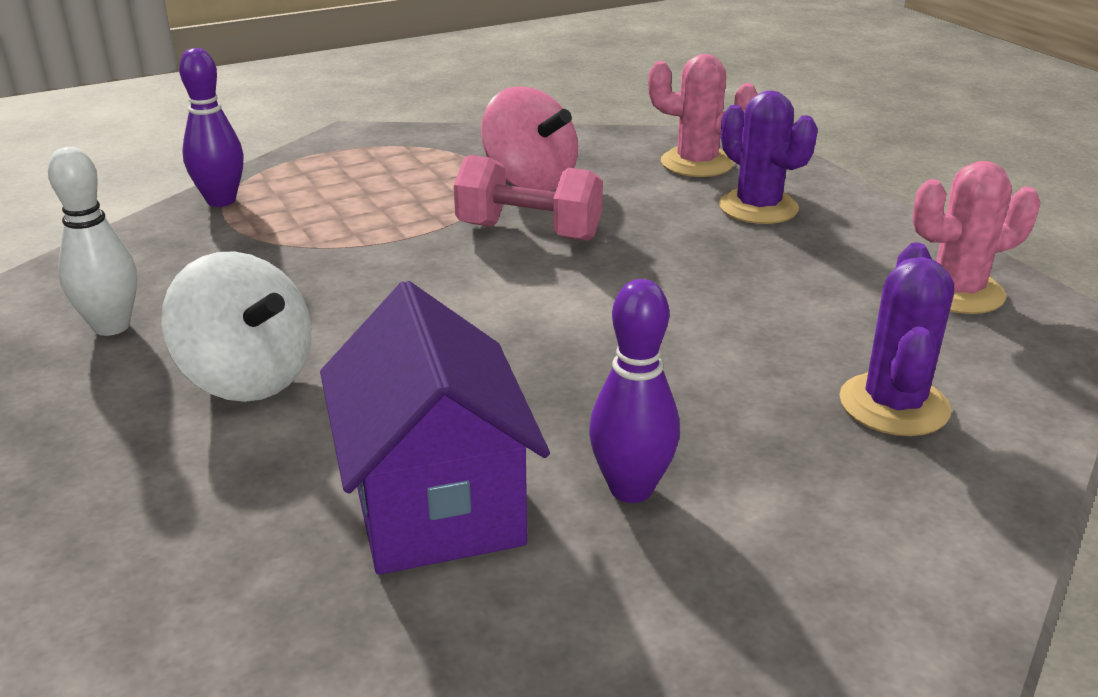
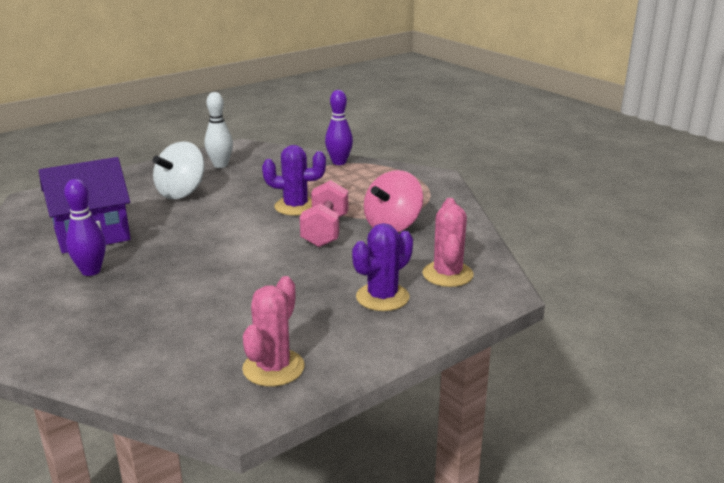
camera: 80 degrees right, 5 degrees down
(894, 405) = (144, 337): purple cactus -> purple cactus (295, 206)
(957, 292) = (273, 368): pink cactus -> pink cactus turned 45 degrees clockwise

